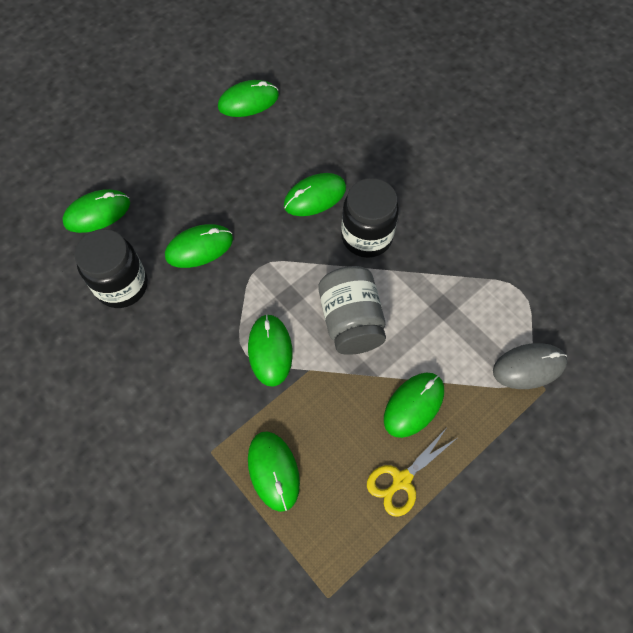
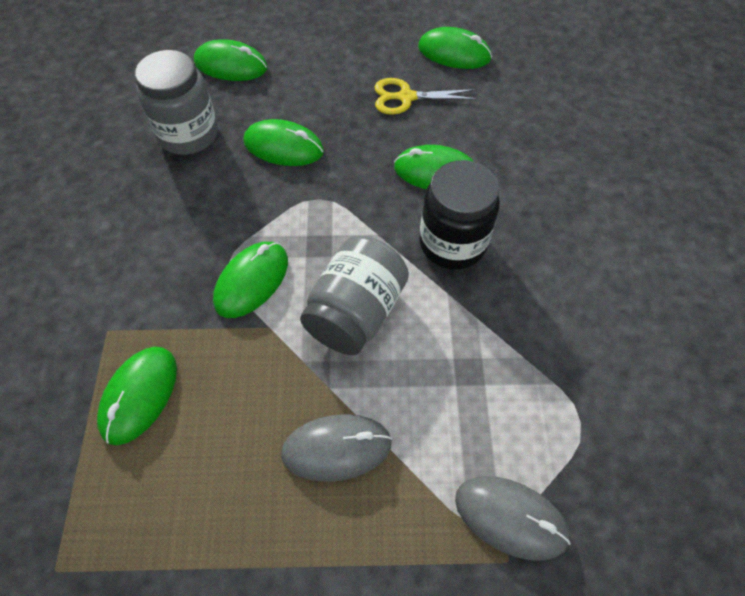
camera: 40 degrees right, 5 degrees down
(122, 285) = (188, 134): black jar -> grey jar
(401, 480) = (246, 517): yellow scissors -> yellow scissors (406, 97)
(413, 405) = (337, 448): green mouse -> grey mouse

